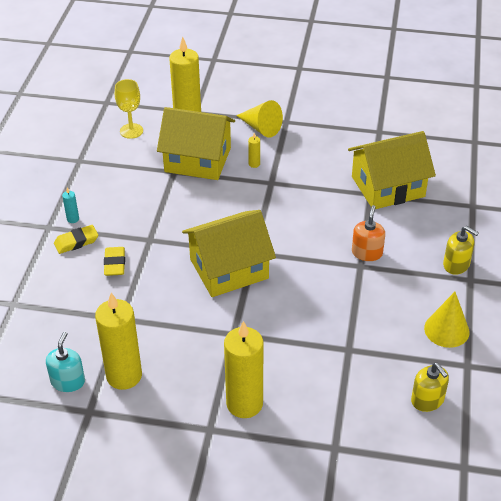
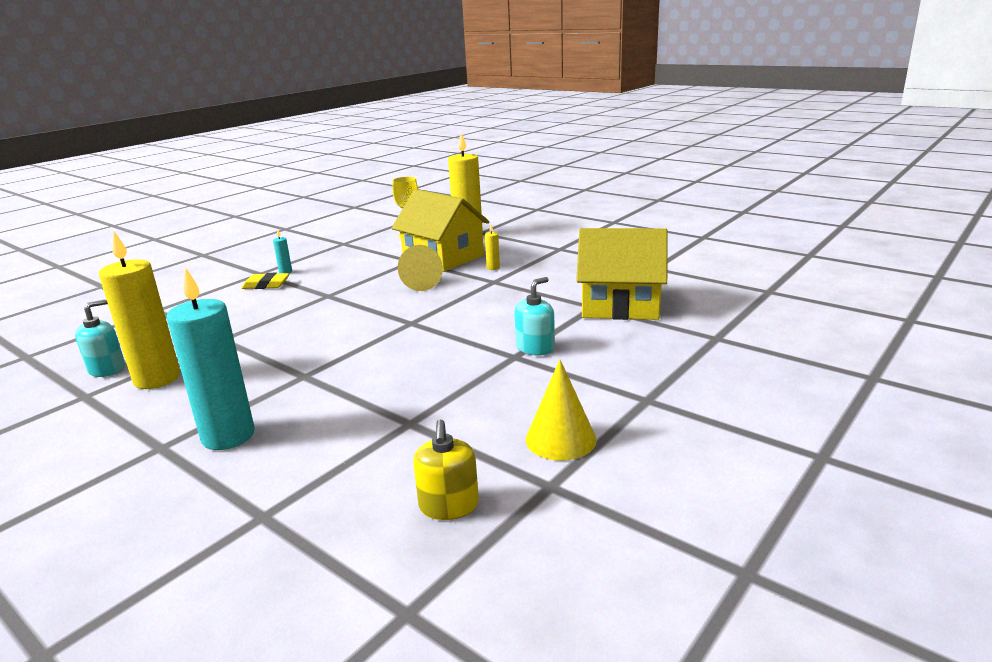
camera: 30 degrees right, 20 degrees down
(114, 264) = (274, 303): yellow eraser -> none
(229, 269) = (370, 328): yellow house -> none
(244, 404) = (228, 436): yellow candle -> turquoise candle
(261, 128) = (529, 248): yellow cone -> yellow cone (418, 283)
(367, 253) = (535, 348): orange soap dispenser -> turquoise soap dispenser
(456, 264) = (641, 382): yellow soap dispenser -> none

